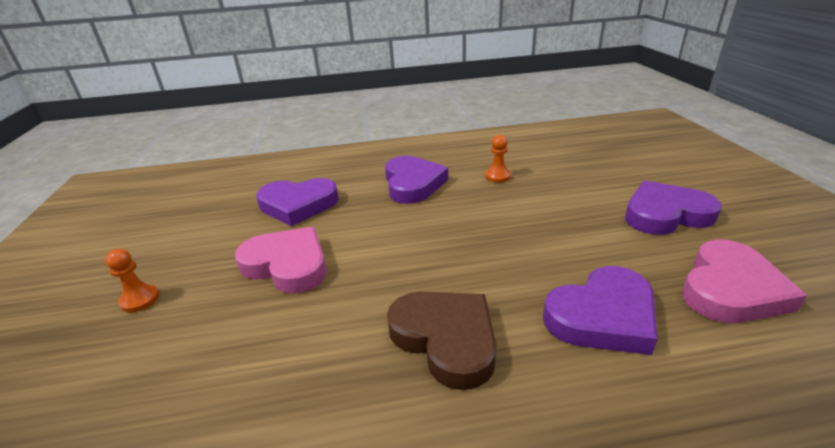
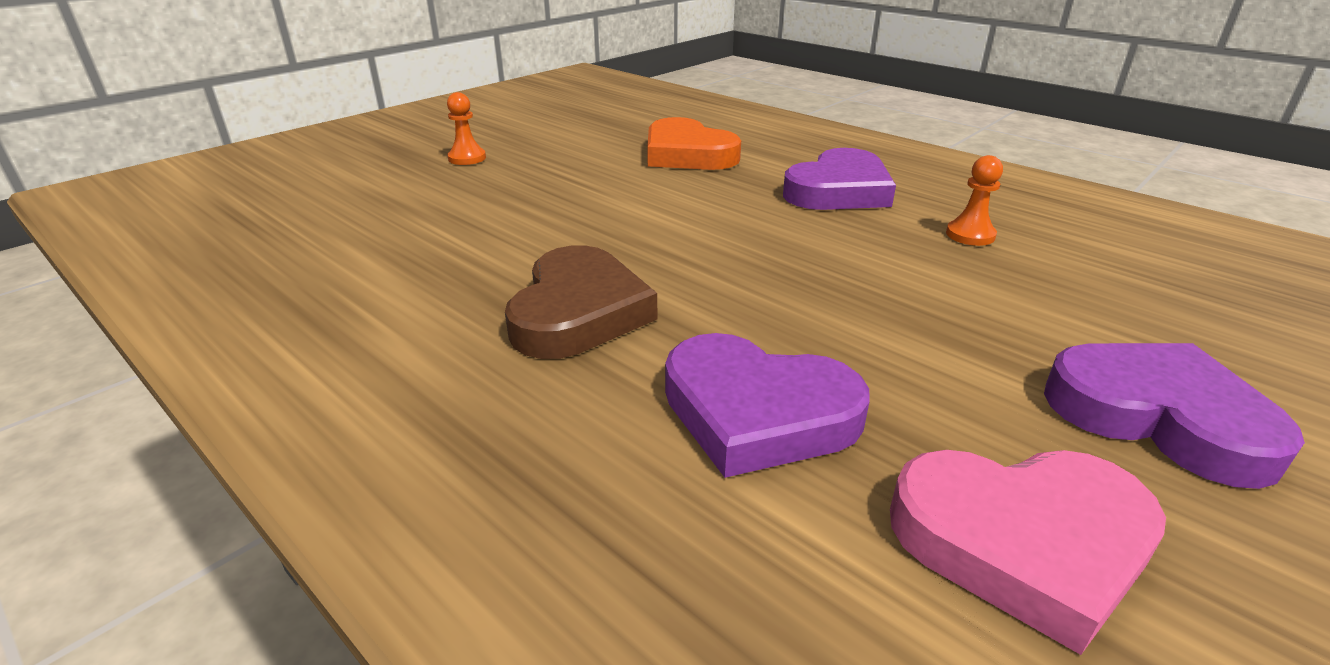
camera: 50 degrees right, 0 degrees up
(287, 265) = (586, 190): pink heart -> none
(298, 205) = (687, 154): purple heart -> orange heart

